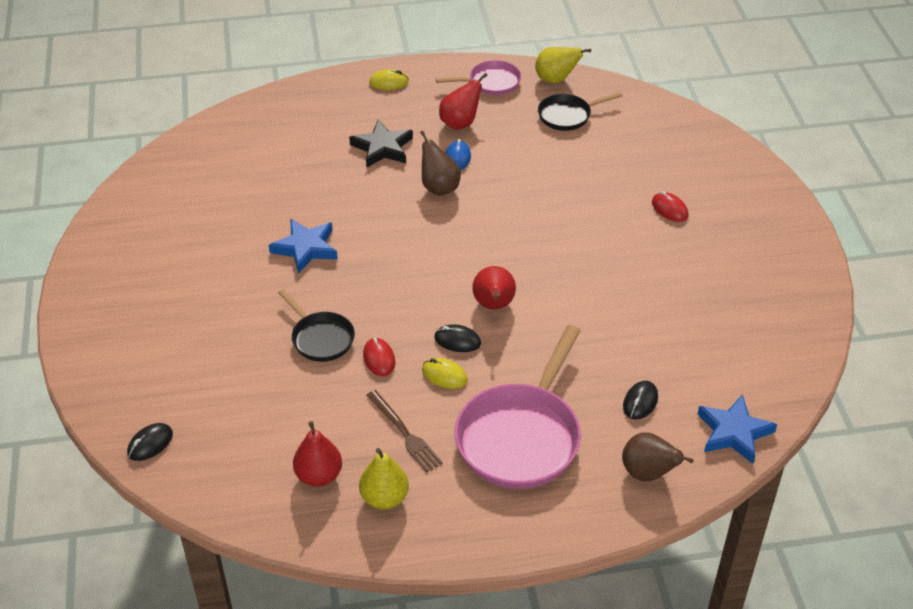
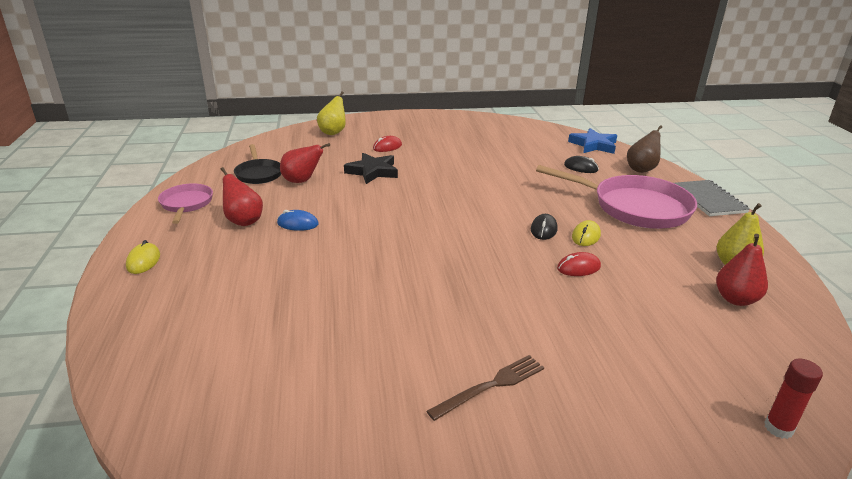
camera: 90 degrees left, 15 degrees down
(150, 444) = (778, 428): black mouse -> red glue stick
(305, 248) = (426, 315): blue star -> none
(320, 338) = (562, 302): black pan -> none
(382, 148) = (264, 265): black star -> black star (372, 172)
(404, 433) = (659, 255): brown fork -> brown fork (491, 386)
(439, 187) = (340, 234): brown pear -> none
(493, 305) = (498, 213): red pear -> red pear (302, 181)
(554, 527) = (708, 200): none -> grey notebook
(556, 80) = (203, 176): yellow pear -> yellow pear (333, 132)

